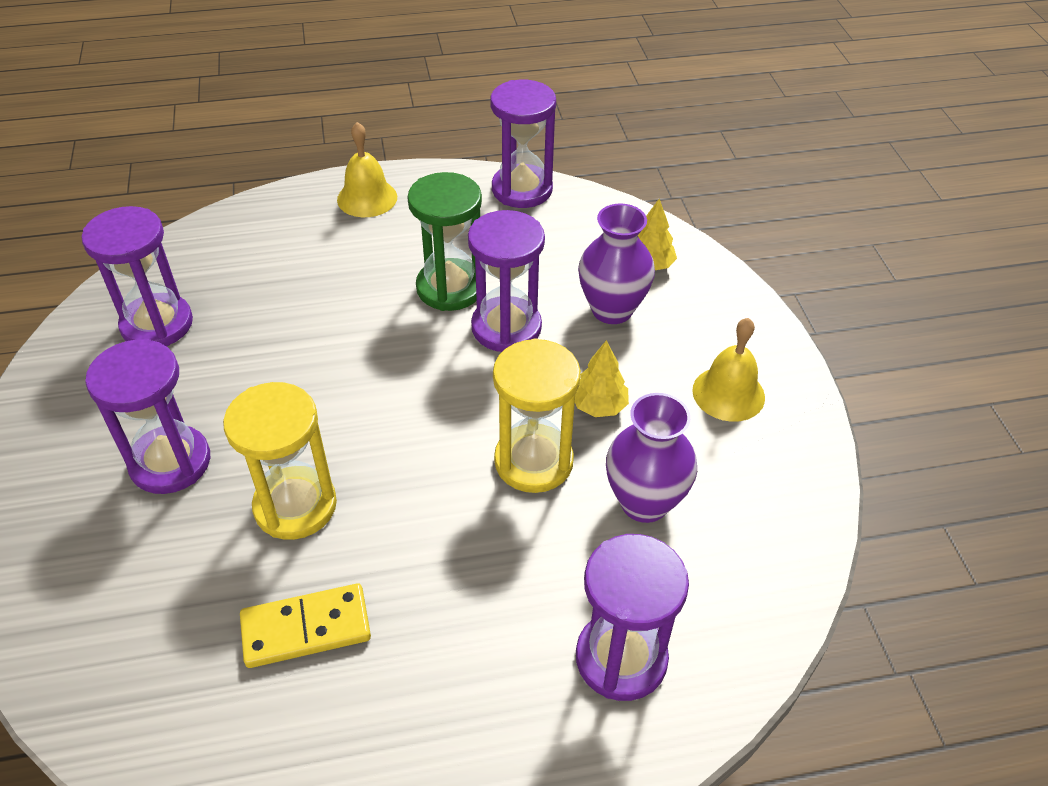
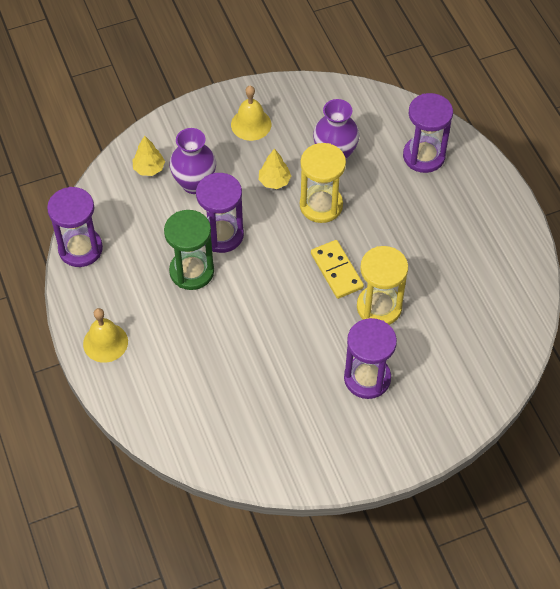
camera: 100 degrees left, 10 degrees up
(157, 324) = (260, 430): purple hourglass -> none
(306, 628) = (447, 281): yellow domino -> yellow domino (336, 271)

